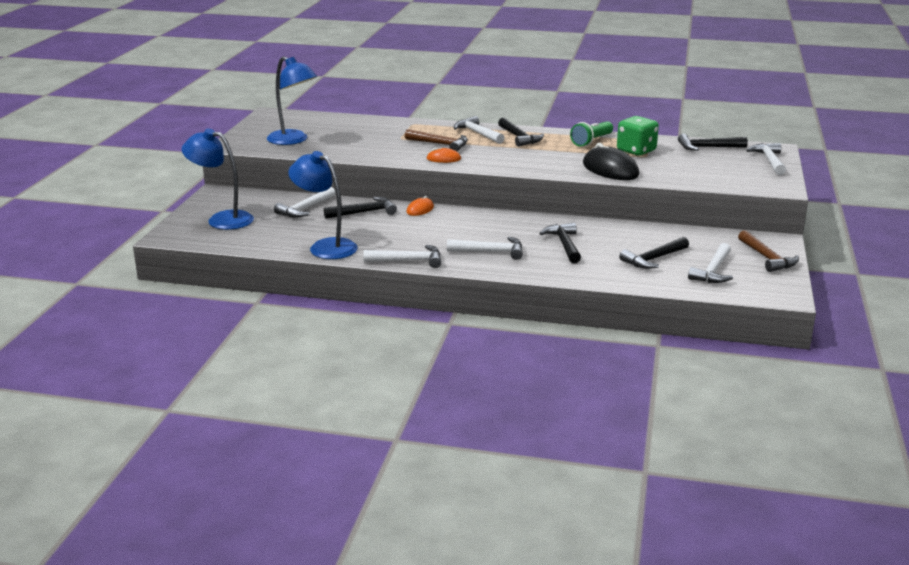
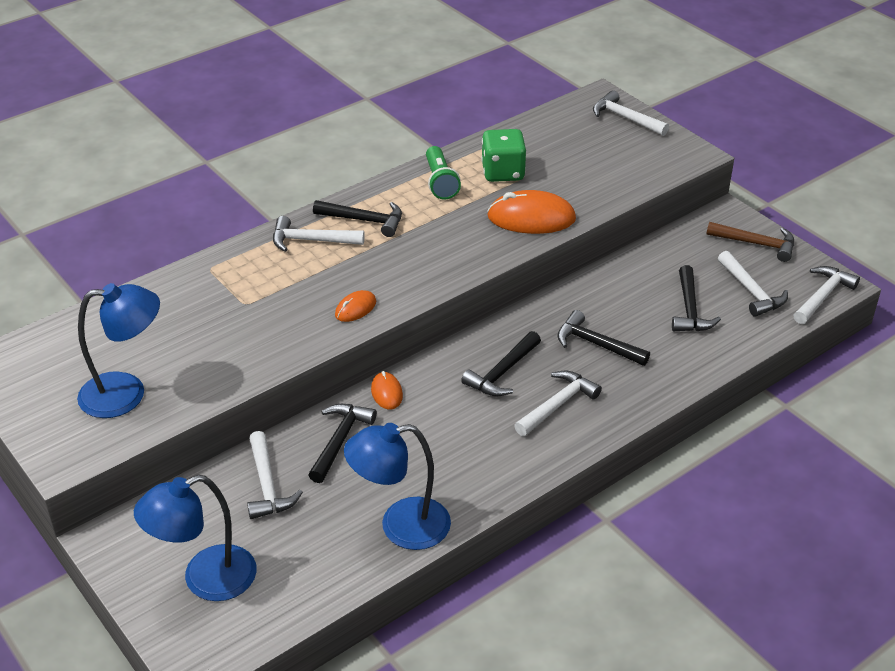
camera: 50 degrees left, 15 degrees up
(408, 261) = (514, 479): white hammer -> white hammer (823, 296)
(440, 144) = (307, 285): brown hammer -> none
(610, 169) = (531, 218): black mouse -> orange mouse
(707, 147) = (549, 128): black hammer -> black hammer (502, 373)

